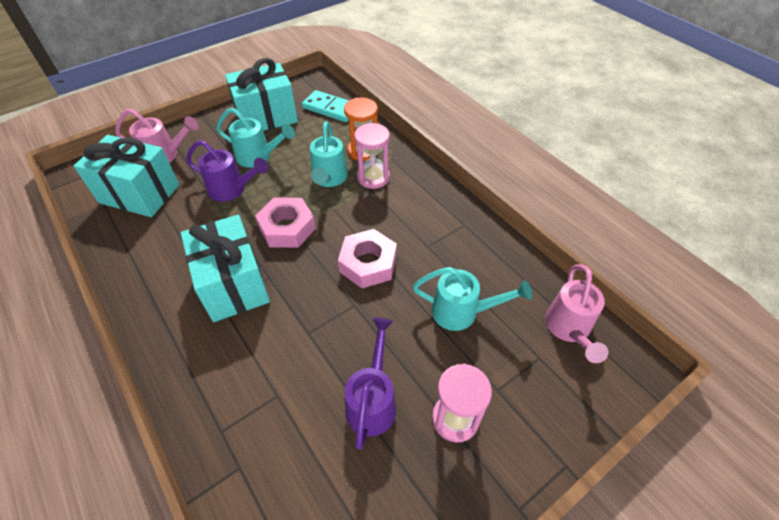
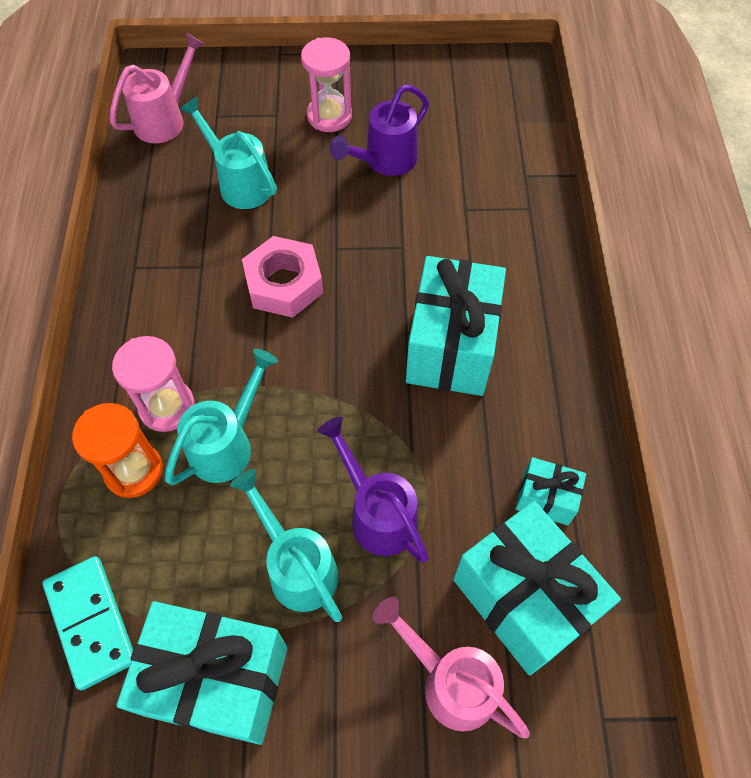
camera: 145 degrees left, 10 degrees up
(140, 237) = (546, 498): none -> turquoise gift
(287, 228) = (341, 391): pink nut -> none

